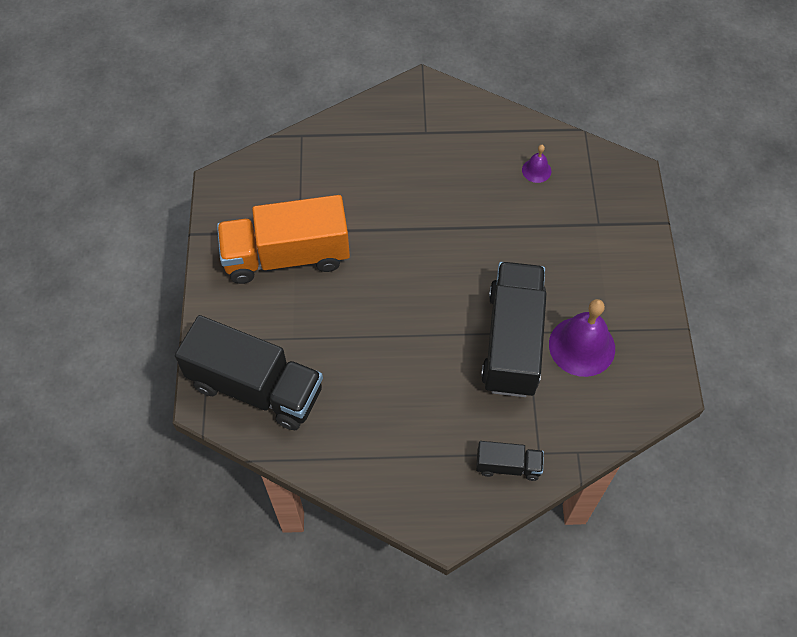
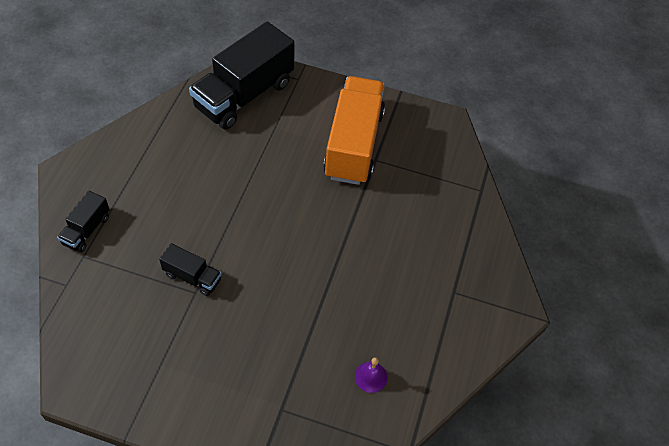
camera: 105 degrees right, 5 degrees down
(512, 341) = (192, 277): black truck -> black truck, size x0.47
(582, 346) = (158, 332): purple bell -> none

